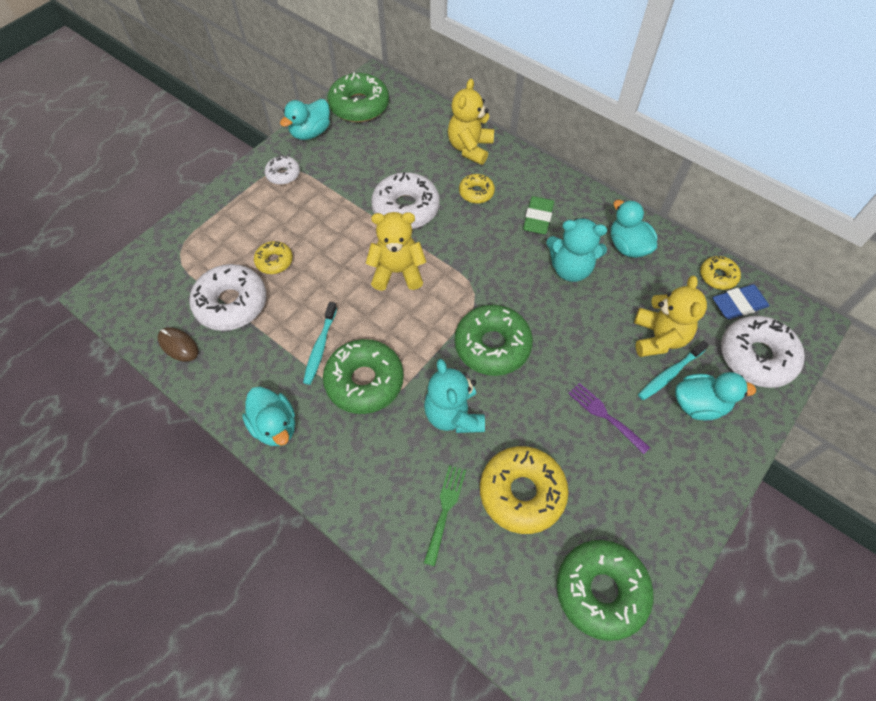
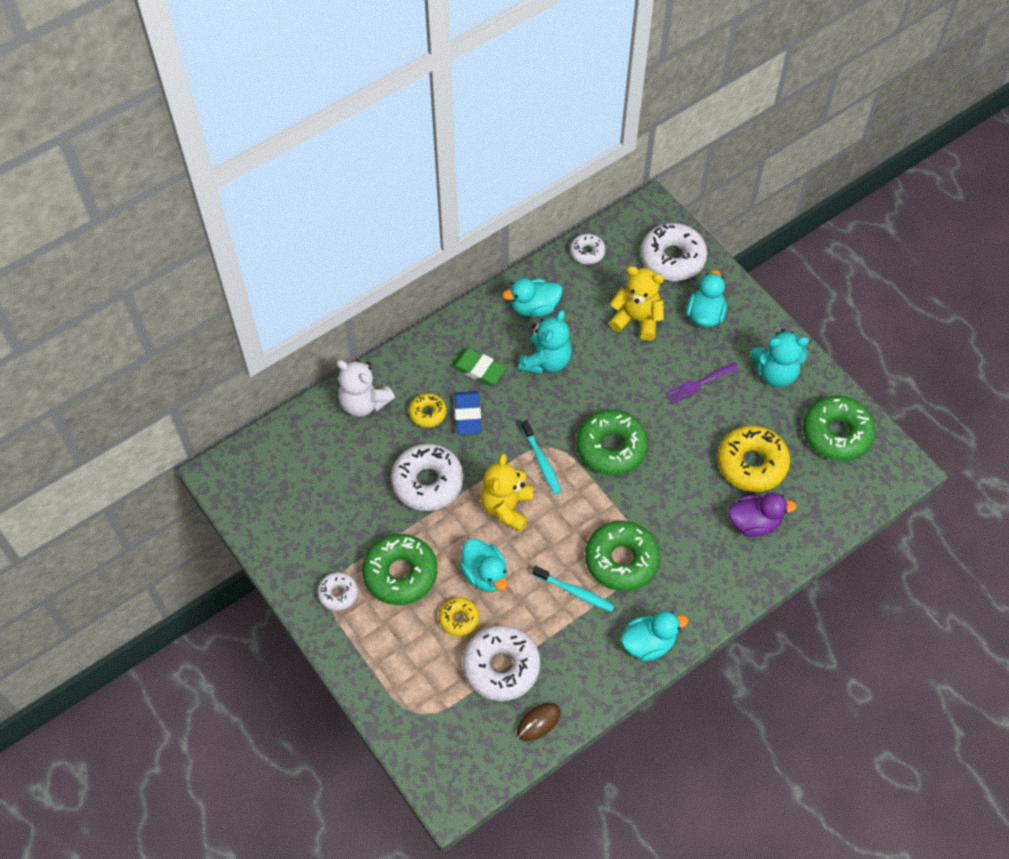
camera: 75 degrees left, 0 degrees up
(310, 133) = (282, 555): turquoise duck -> turquoise duck (485, 574)
(359, 106) = (257, 497): green donut -> green donut (400, 574)
(445, 510) = (754, 523): green fork -> purple duck
(453, 415) = (672, 496): turquoise teddy bear -> turquoise teddy bear (775, 373)
(470, 148) = (364, 403): yellow teddy bear -> white teddy bear
(670, 374) = (673, 324): turquoise toothbrush -> turquoise toothbrush (541, 461)
(717, 276) = (587, 252): yellow donut -> white donut
(738, 304) = (620, 249): blue eraser -> blue eraser (468, 415)

